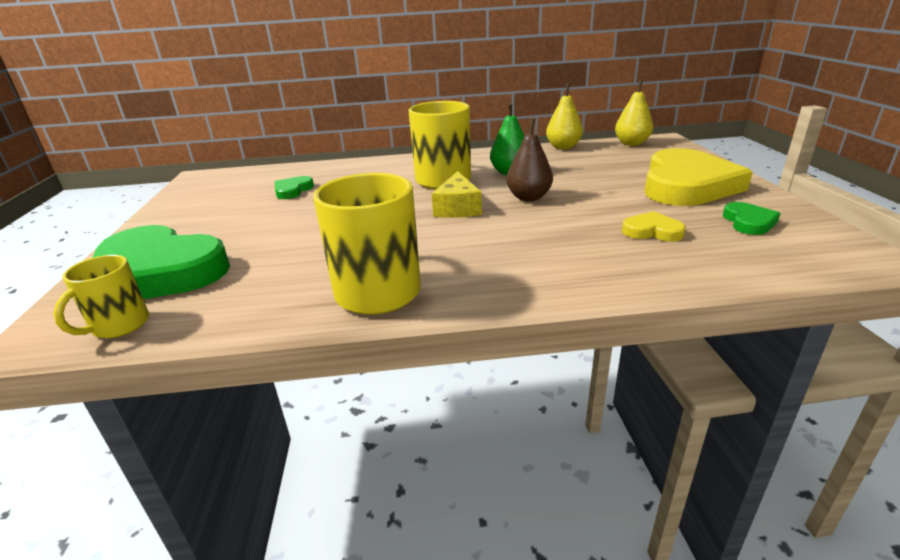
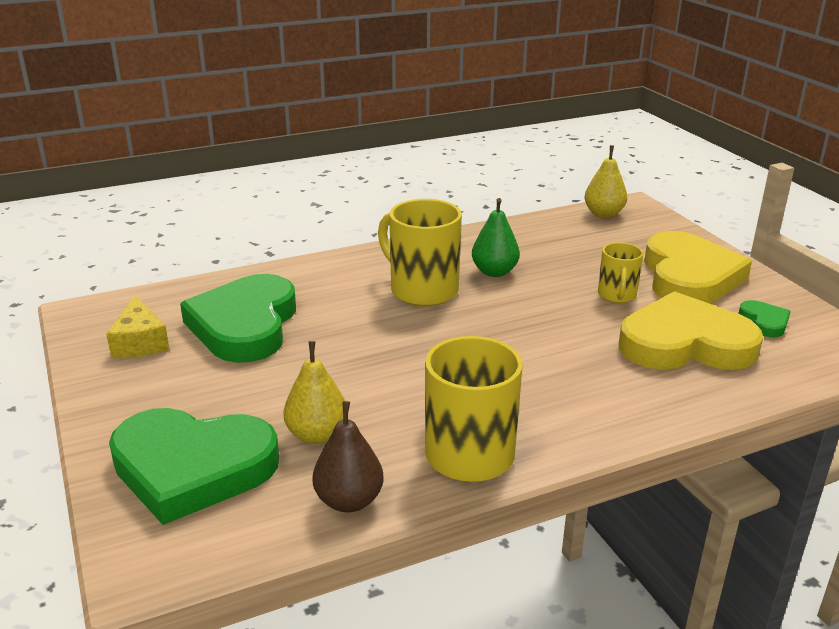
camera: 20 degrees left, 0 degrees up
(119, 326) = (222, 540): yellow mug -> yellow mug (617, 295)
(293, 190) = (245, 325): green heart -> green heart, size x2.33
(457, 208) = (471, 333): yellow cheese -> yellow cheese (140, 342)
(529, 197) = (539, 309): brown pear -> brown pear (349, 501)
(563, 147) = (530, 224): yellow pear -> yellow pear (317, 435)
(652, 231) = (685, 343): yellow heart -> yellow heart, size x2.33

